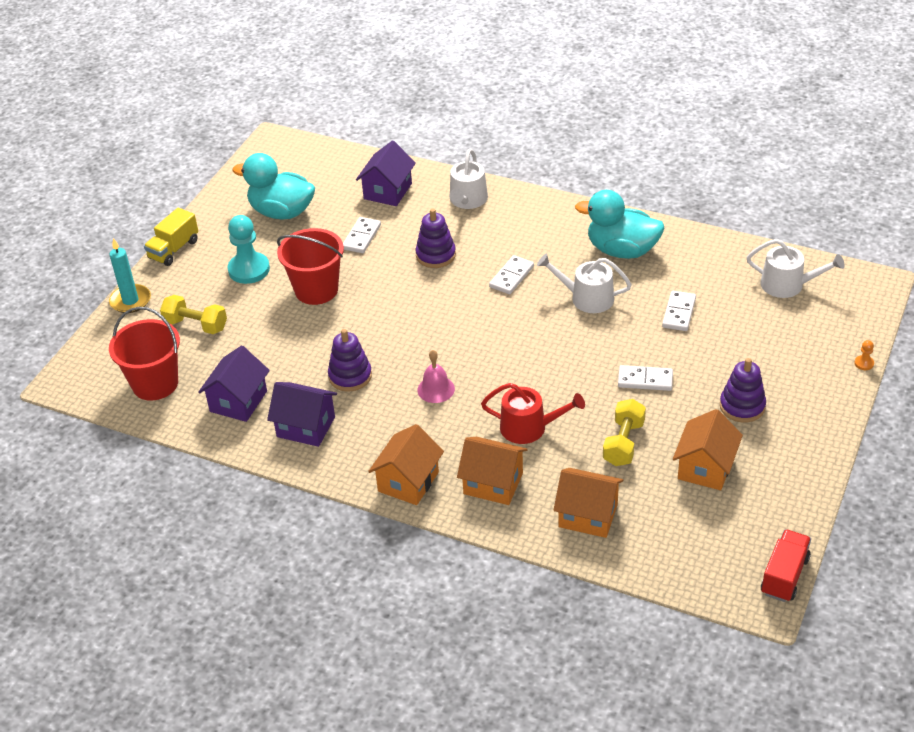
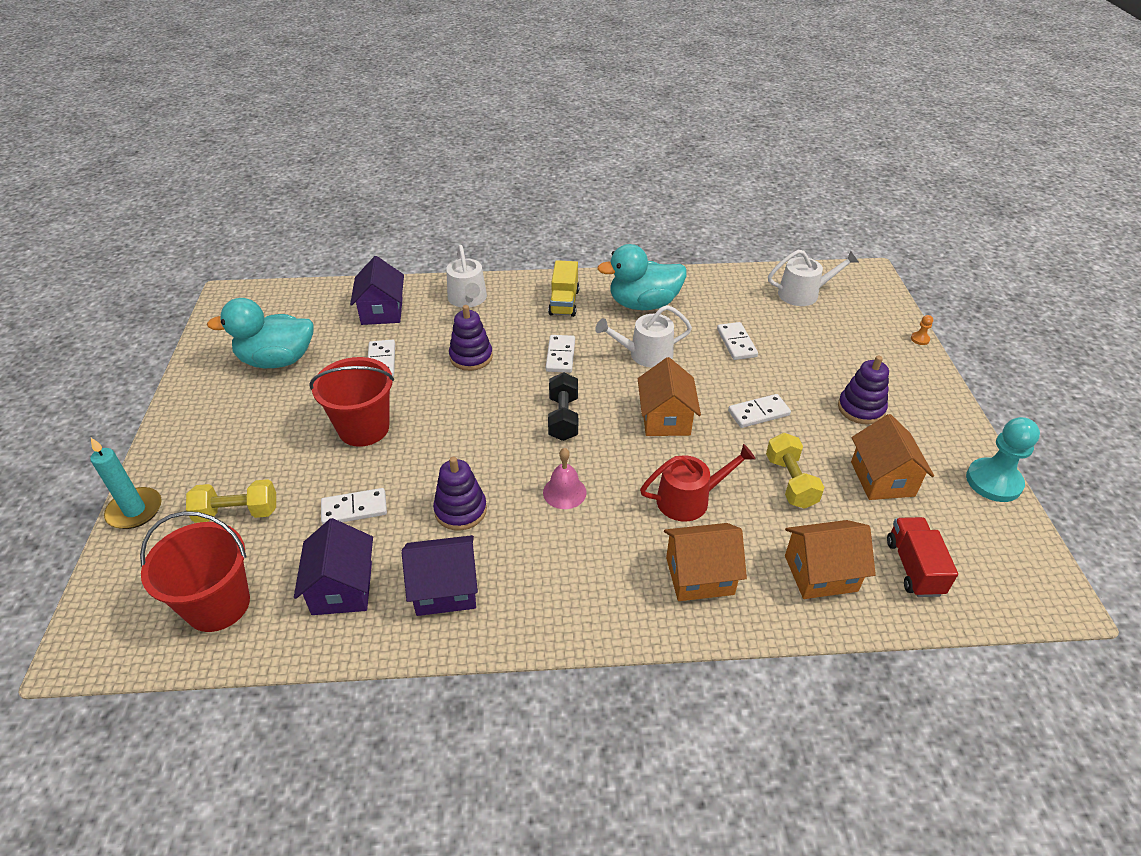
camera: 30 degrees left, 0 degrees up
(174, 249) = (165, 435): yellow truck -> yellow truck (564, 302)
(249, 269) = (271, 430): turquoise pawn -> turquoise pawn (993, 482)
(276, 349) = (354, 509): none -> white domino
(408, 482) = (608, 611): orange house -> orange house (665, 419)
(476, 331) = (563, 418): none -> black dumbbell
(784, 576) = (1046, 562): red truck -> red truck (913, 567)

